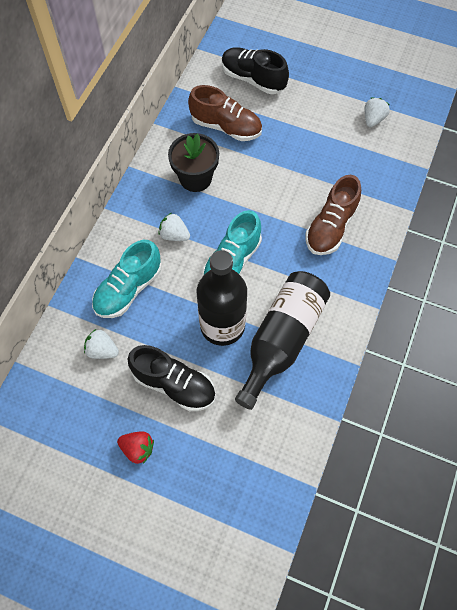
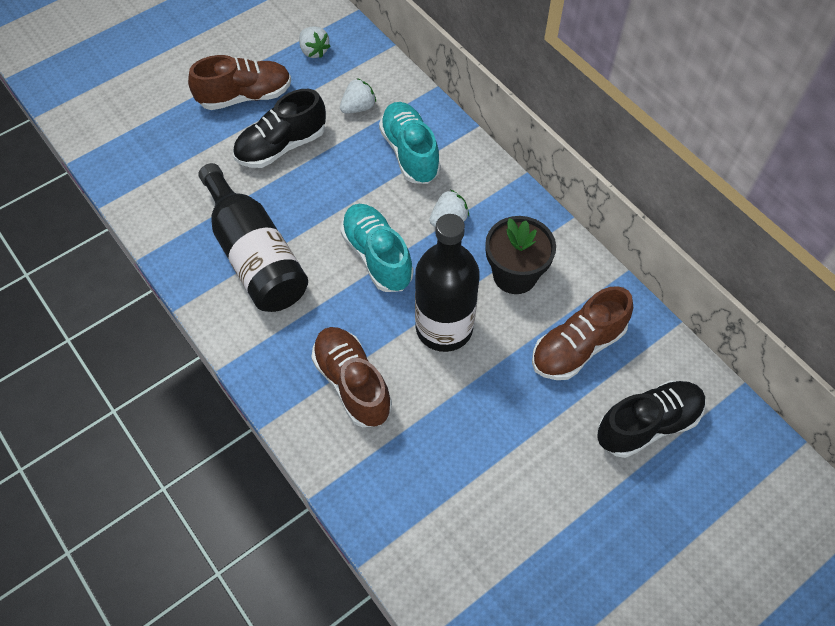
camera: 120 degrees right, 5 degrees down
(138, 449) = (245, 96): red strawberry -> brown shoe
(222, 325) = (310, 212): black bottle -> black bottle (444, 327)
(373, 119) = (486, 548): white strawberry -> white strawberry (314, 51)

